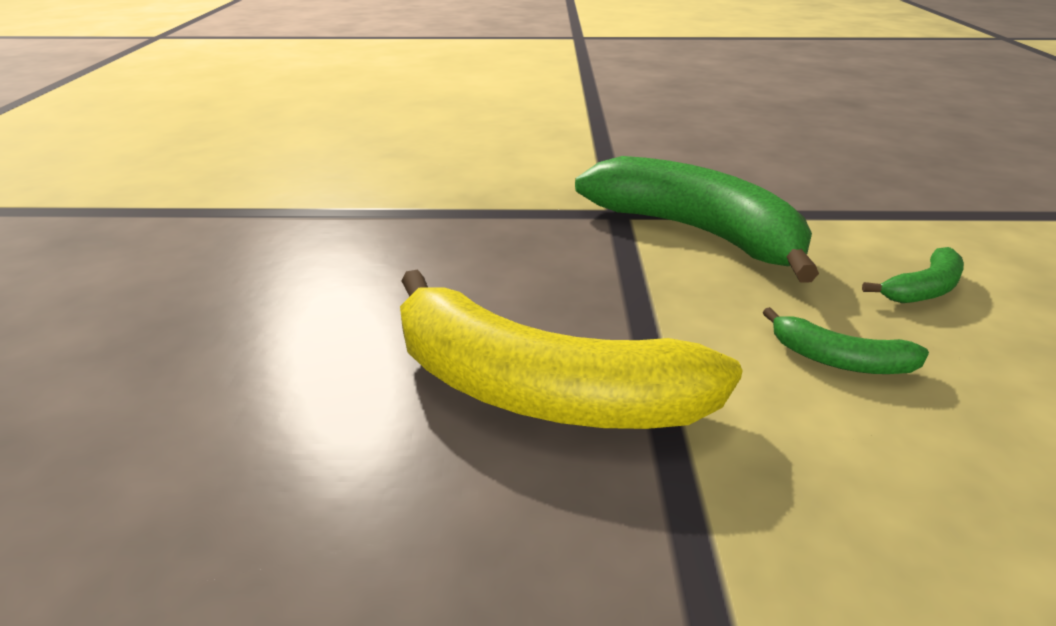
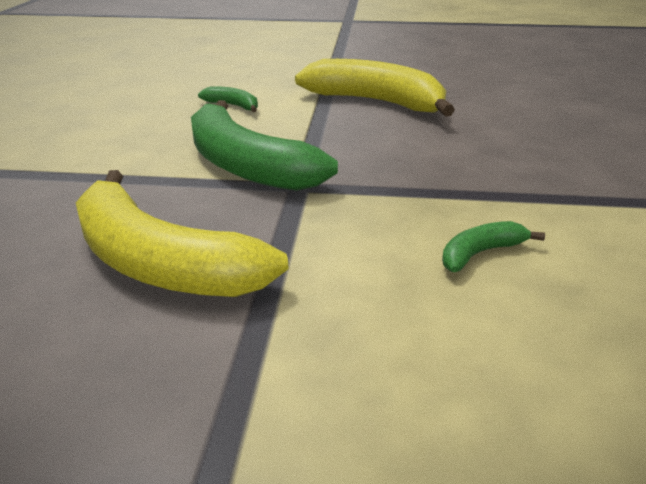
camera: 175 degrees left, 0 degrees up
(692, 155) = (160, 263): none -> yellow banana
(924, 289) = (141, 128): green banana -> green banana (480, 253)

